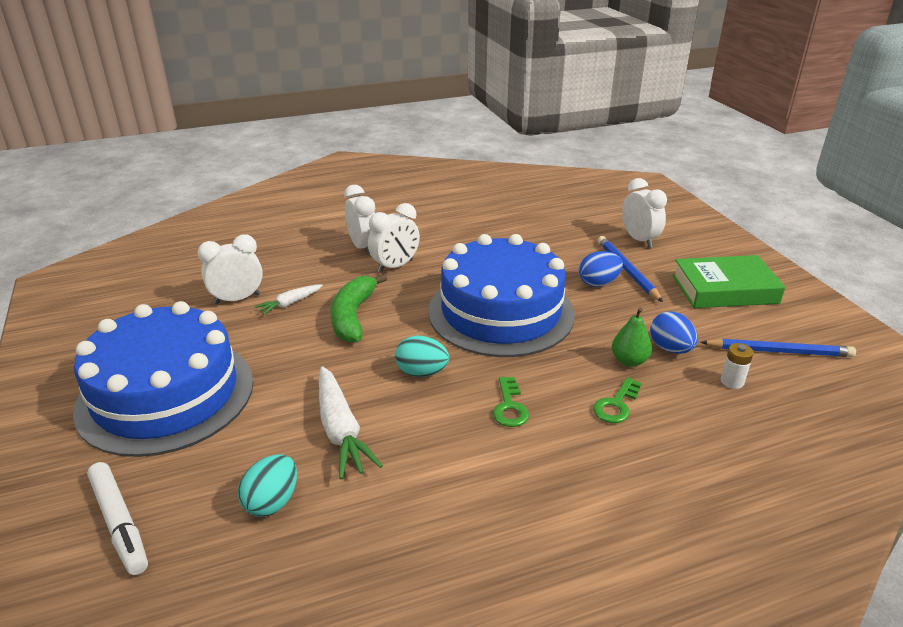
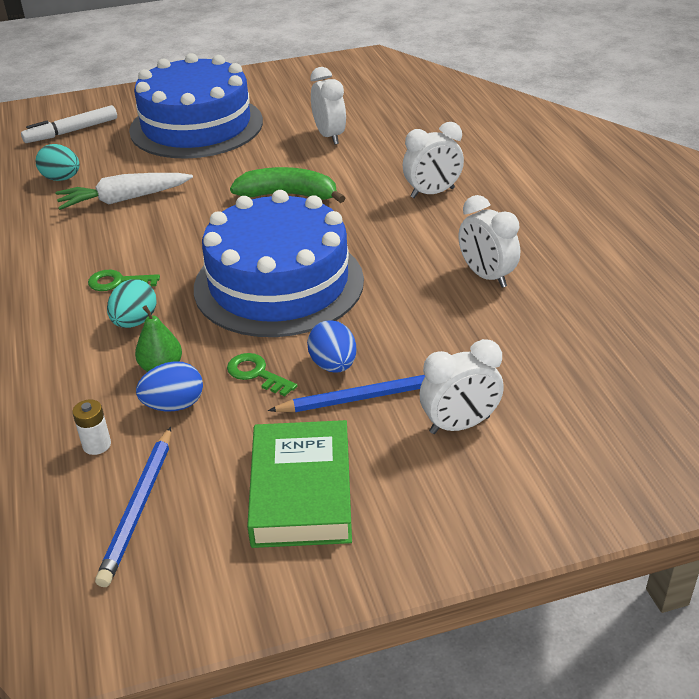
camera: 95 degrees right, 5 degrees up
(290, 303) = (317, 161): white carrot -> none
(395, 266) = (387, 215): white clock -> white clock (486, 276)
(422, 372) = (186, 235): turquoise egg -> turquoise egg (135, 322)
(616, 405) = (94, 348): green key -> green key (257, 373)

